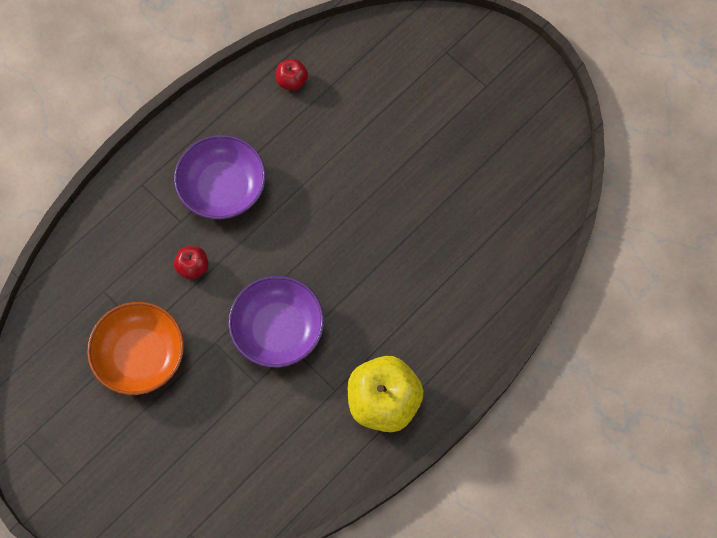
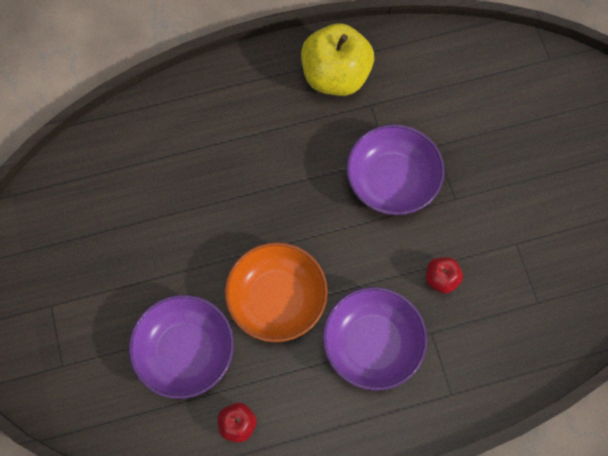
camera: 150 degrees left, 0 degrees up
(141, 355) = (528, 223): orange bowl -> orange bowl (277, 299)
(362, 108) = (185, 352): none -> purple bowl

